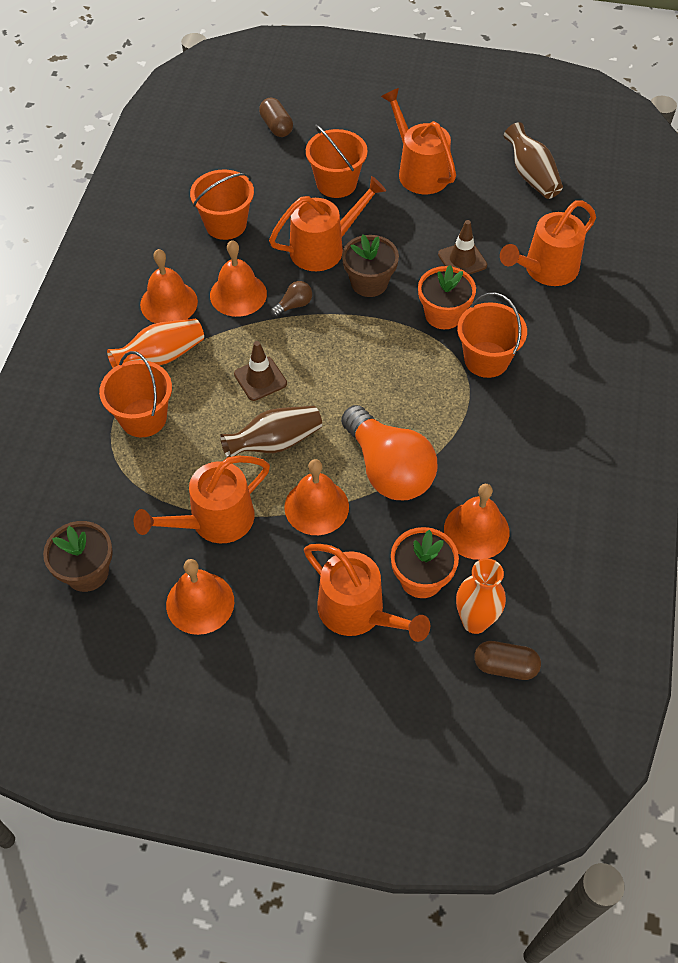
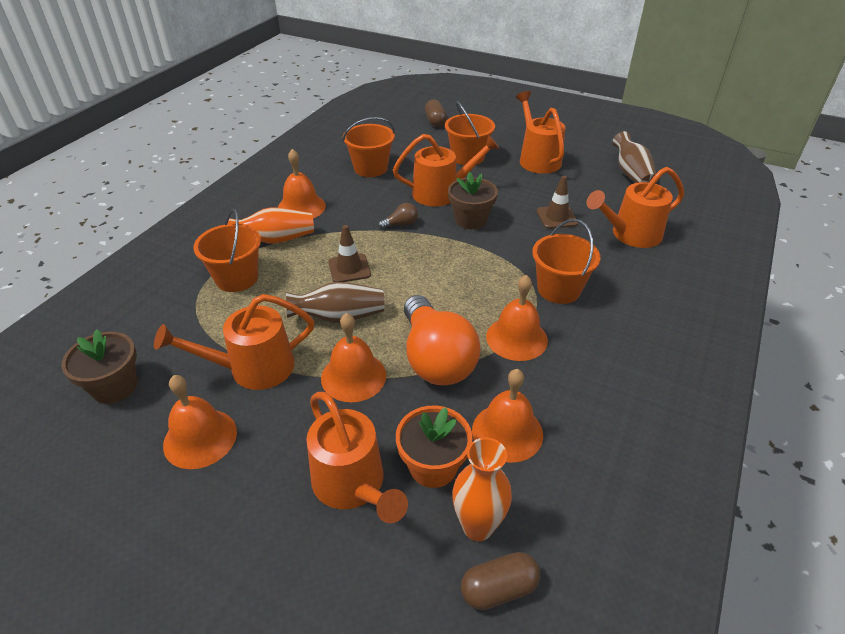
camera: 15 degrees right, 15 degrees down
(238, 294) = (359, 210): orange bell -> orange bell (516, 338)
(443, 314) = (528, 251): orange flower pot -> none
(505, 666) = (499, 589): brown capsule -> brown capsule turned 45 degrees counterclockwise

